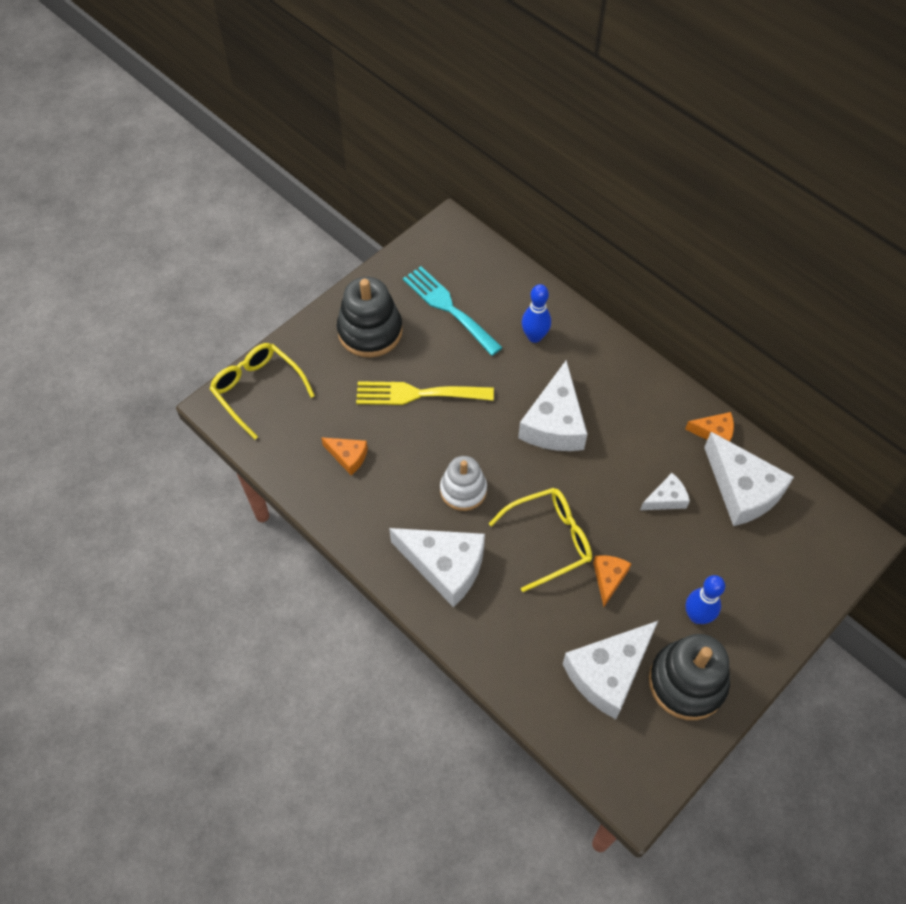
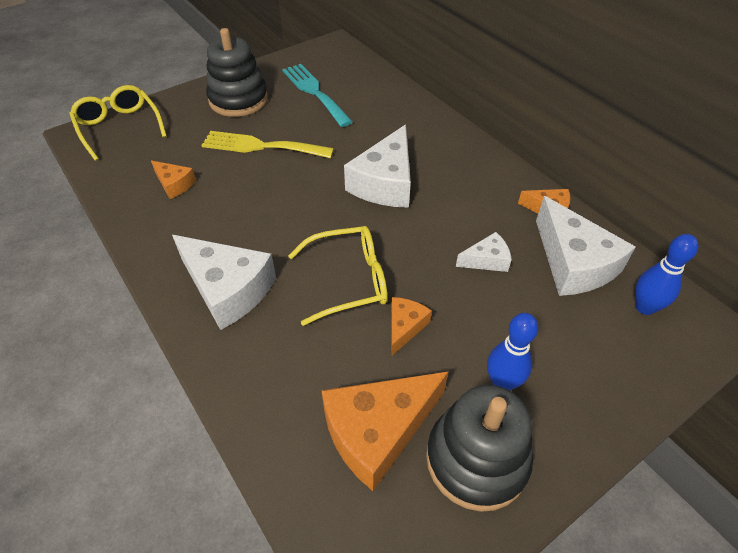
camera: 10 degrees right, 10 degrees down
(463, 490) = (274, 225): white stacking toy -> none
(534, 337) = (385, 119): blue bowling pin -> blue bowling pin (644, 307)
(608, 673) = (378, 431): white cheese -> orange cheese

